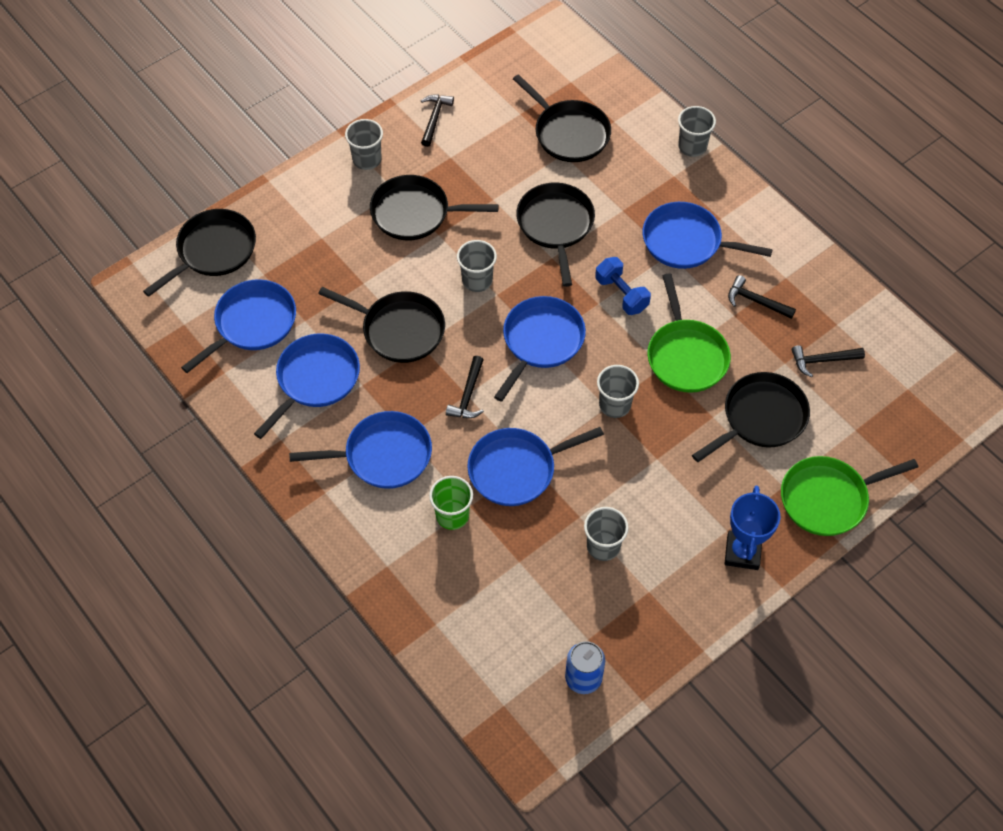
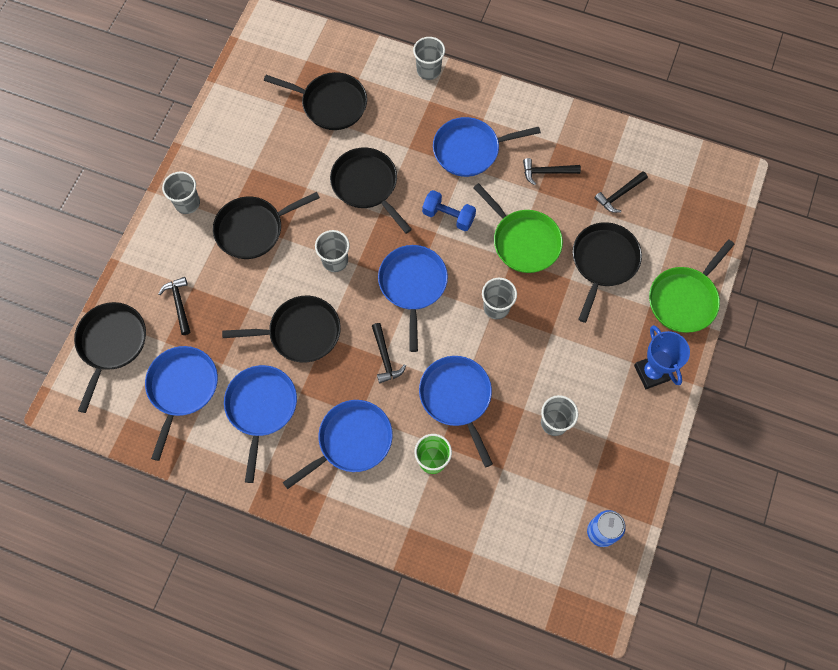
camera: 30 degrees left, 10 degrees up
(434, 118) = (219, 142): black hammer -> black hammer (179, 304)
(516, 469) = (456, 397): blue pan -> blue pan turned 120 degrees clockwise

